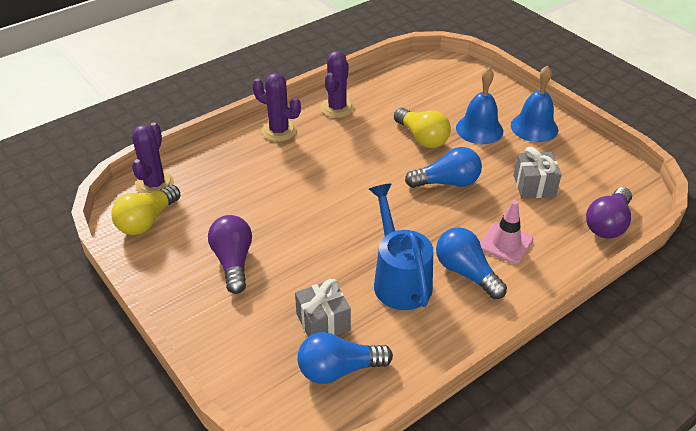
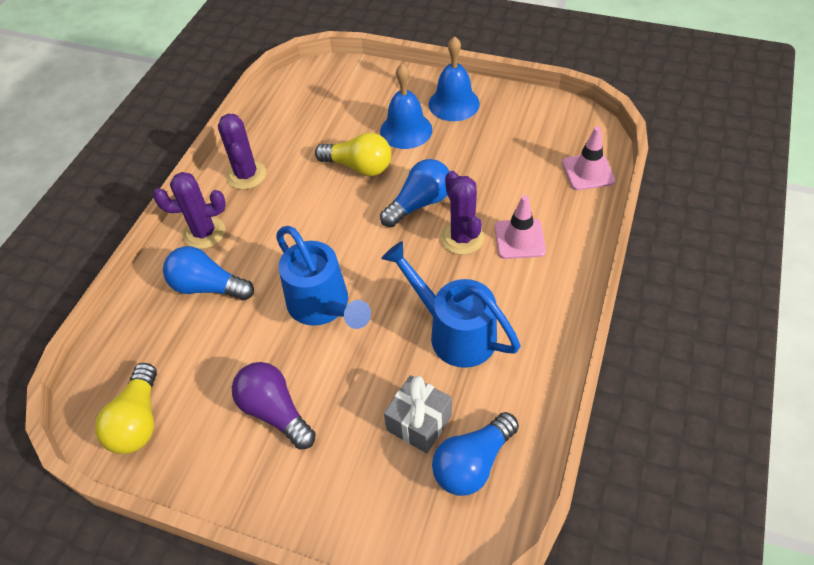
camera: 30 degrees left, 10 degrees up
(155, 184) = (111, 371): purple cactus -> purple cactus (462, 238)
(319, 214) = (323, 306): none -> blue watering can
(466, 272) = (508, 289): blue light bulb -> blue light bulb (208, 287)
(534, 186) = (499, 166): grey gift -> none
(607, 224) = (588, 172): purple light bulb -> pink traffic cone

